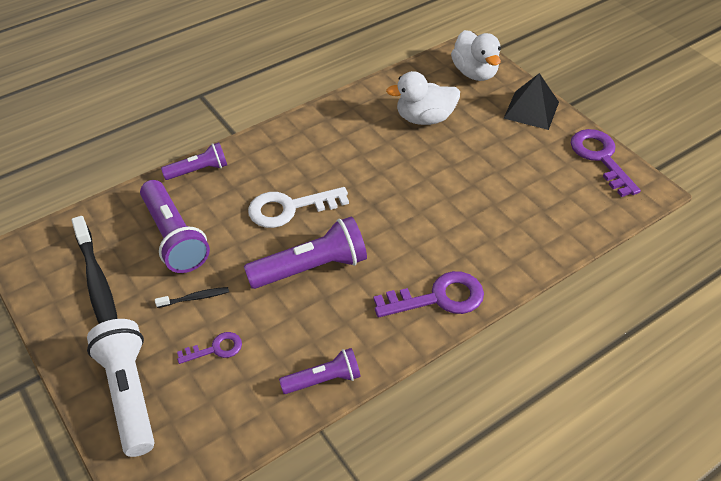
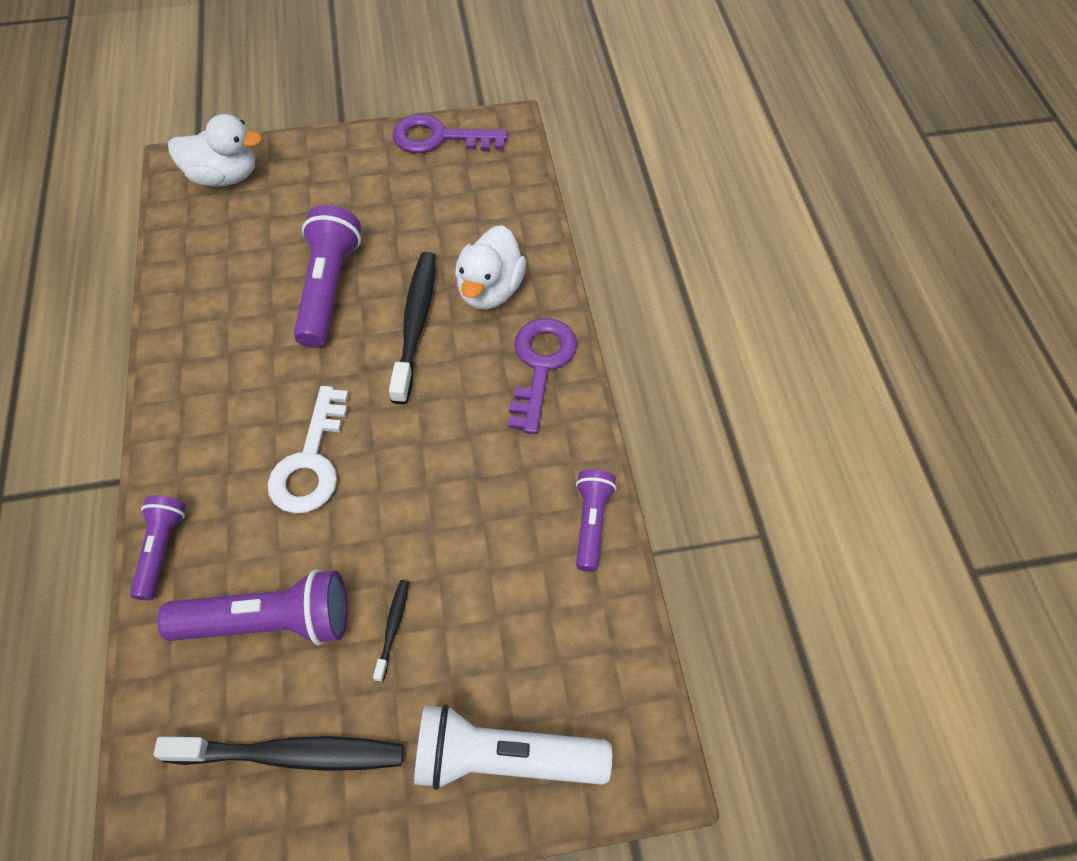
camera: 65 degrees left, 10 degrees up
(216, 349) = (488, 628): purple key -> none
(311, 268) = (424, 474): purple flashlight -> purple flashlight (329, 288)
(424, 118) = (262, 258): white duck -> white duck (490, 290)
(425, 214) = (415, 325): none -> black toothbrush
(531, 110) = (326, 157): black pyramid -> none

